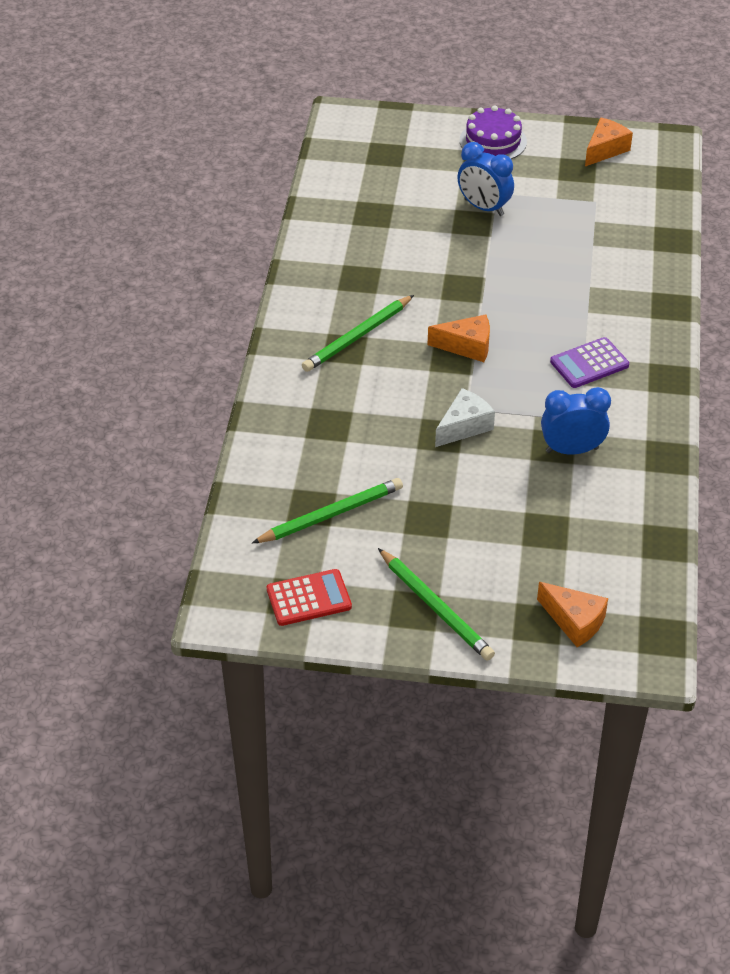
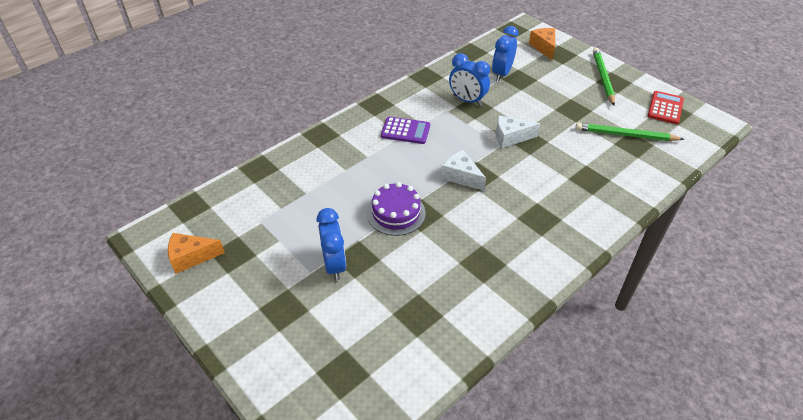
camera: 140 degrees left, 0 degrees up
(309, 598) = (665, 108): red calculator -> red calculator turned 90 degrees clockwise
(357, 336) = (523, 221): green pencil -> none
(467, 346) = (461, 176): orange cheese -> white cheese
(493, 141) = (249, 323): purple cake -> purple cake (396, 213)
(578, 524) = (501, 74): none -> blue clock

